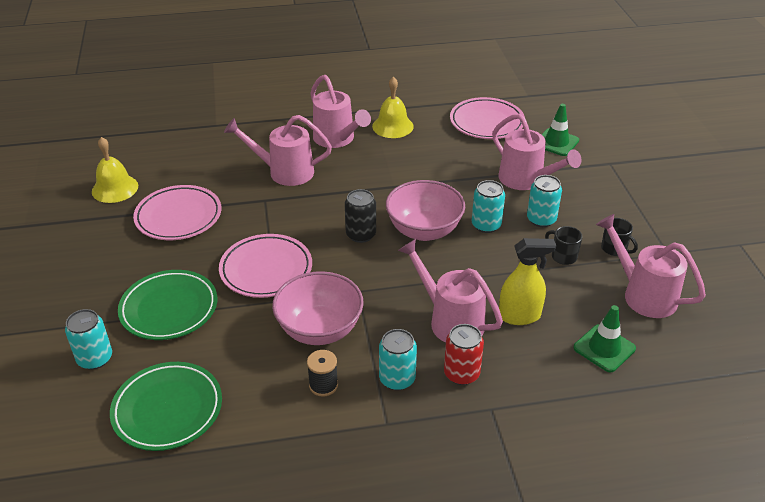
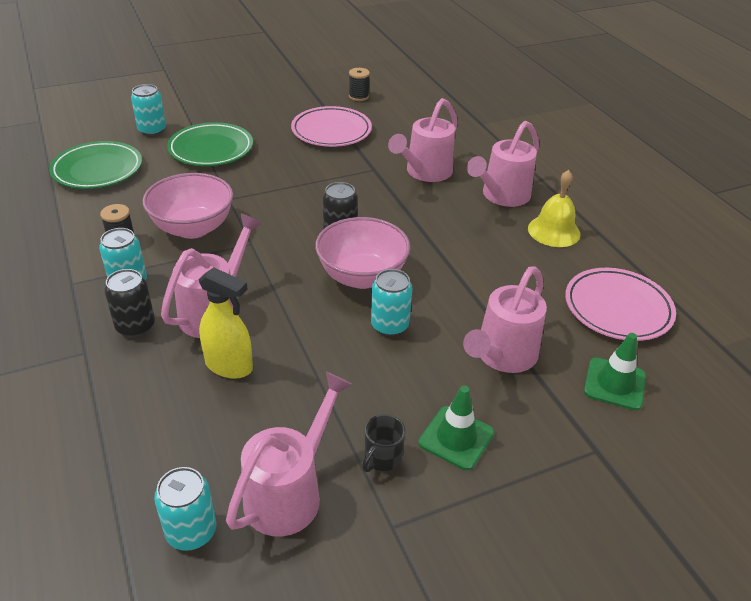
camera: 75 degrees right, 0 degrees up
(115, 188) = (358, 96): yellow bell -> black spool
(266, 270) = (270, 186): pink plate -> none
(284, 172) = (424, 173): pink watering can -> pink watering can turned 135 degrees counterclockwise
(461, 374) = (135, 326): red can -> black can
(519, 316) = (229, 366): yellow spray bottle -> yellow spray bottle turned 45 degrees counterclockwise
(541, 219) = (420, 376): turquoise can -> turquoise can (191, 531)
(563, 256) = (349, 401): black mug -> none
(604, 348) = (179, 448): green traffic cone -> green traffic cone (456, 438)

